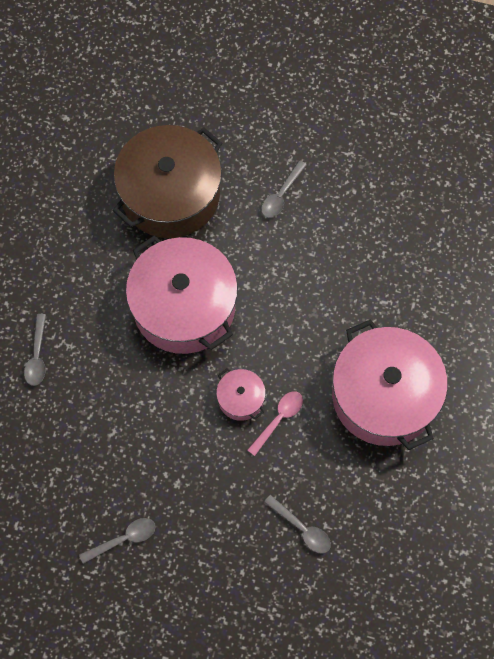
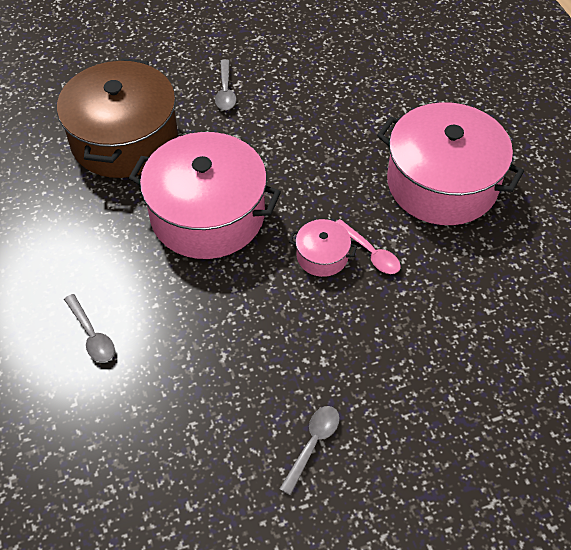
camera: 35 degrees left, 15 degrees down
(278, 419) = (370, 252): pink spoon -> pink spoon turned 135 degrees clockwise
(301, 528) = (469, 326): grey spoon -> none

